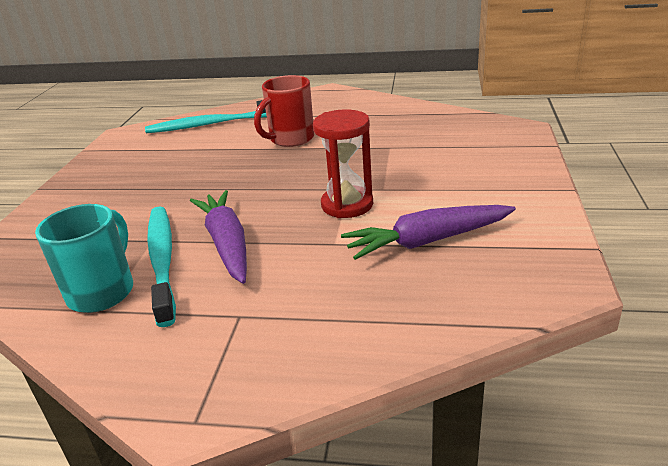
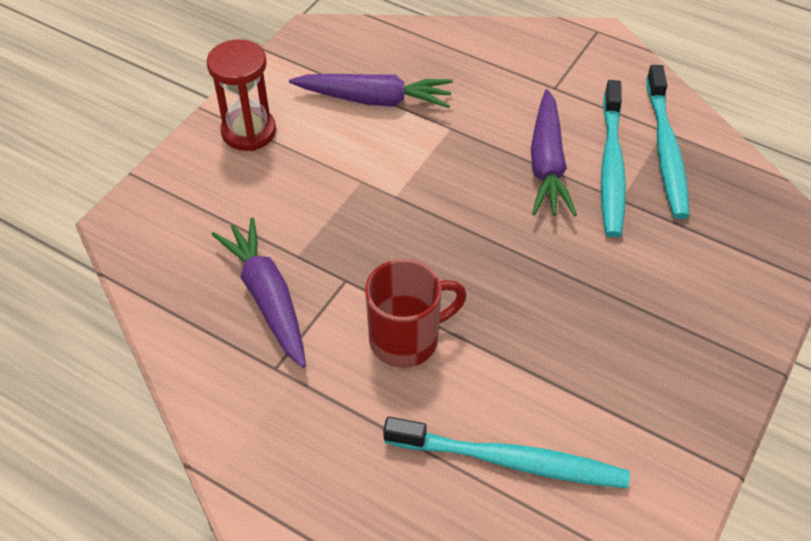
camera: 160 degrees left, 20 degrees up
(102, 291) = (665, 150): turquoise mug -> turquoise toothbrush
(347, 205) = (411, 171): red hourglass -> red hourglass (249, 132)
(388, 130) = (267, 298): none -> purple carrot

